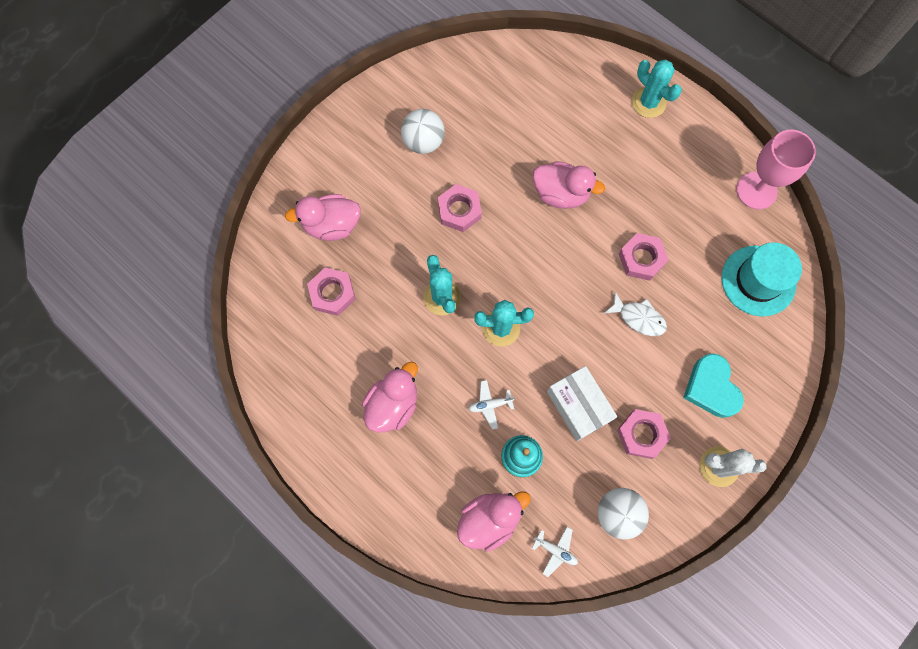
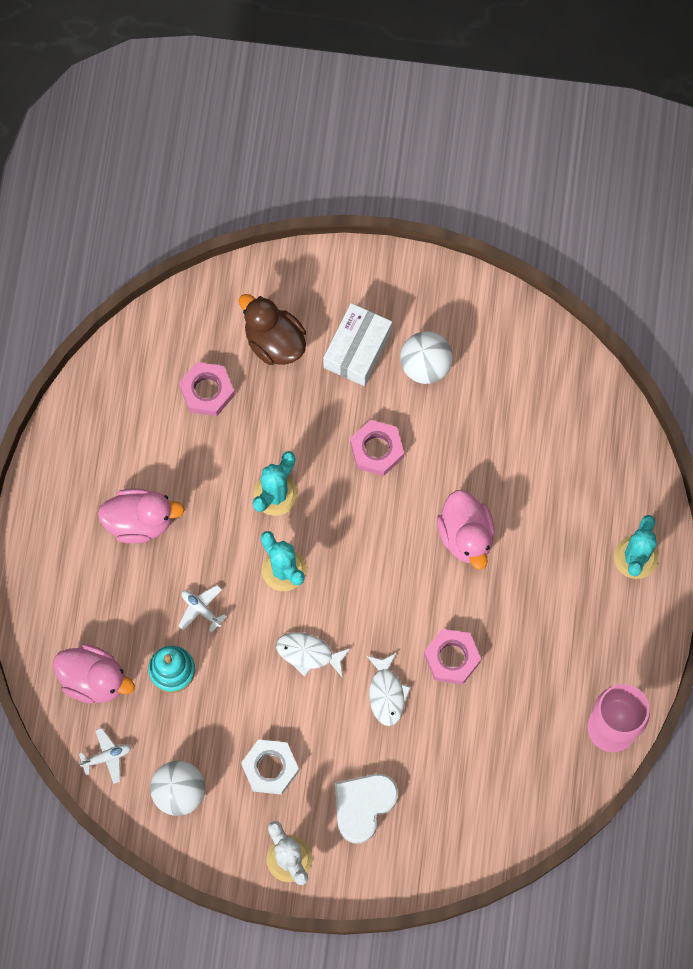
camera: 55 degrees right, 0 degrees up
(332, 225) = (274, 341): pink duck -> brown duck
(555, 550) = (107, 757): white plane -> white plane turned 105 degrees counterclockwise
(574, 351) = (308, 653): none -> white fish
(579, 406) = (257, 692): white box -> white box (357, 349)
(641, 434) = (270, 768): pink nut -> white nut
(711, 388) = (363, 806): turquoise heart -> white heart
(758, 280) = (510, 786): turquoise hat -> none

